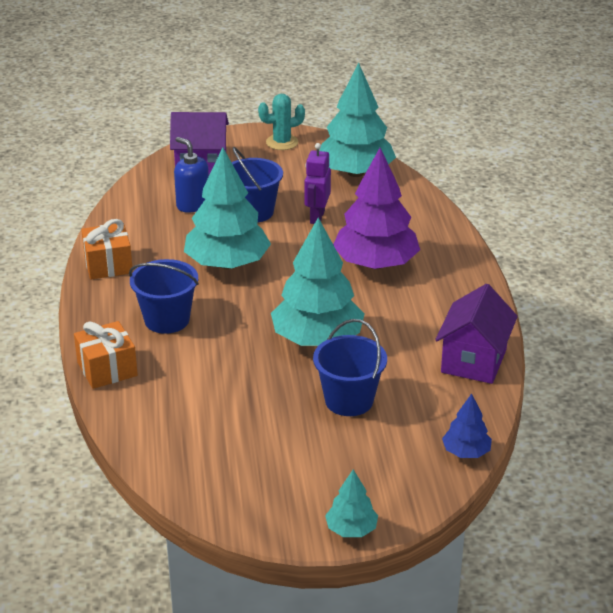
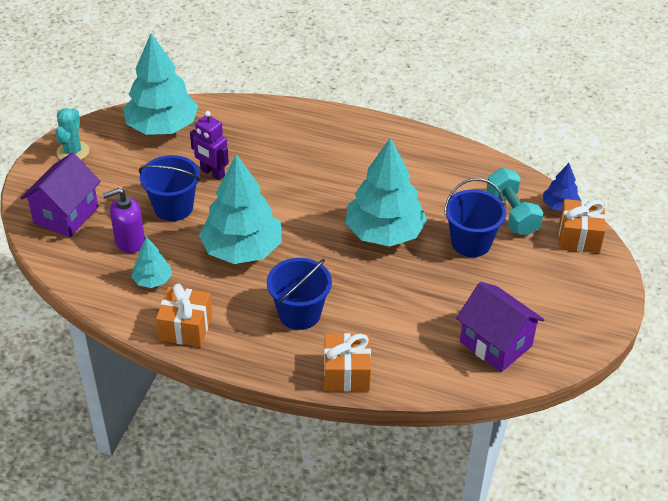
camera: 65 degrees left, 10 degrees up
(192, 204) = (129, 241): blue soap dispenser -> purple soap dispenser
(351, 529) = (614, 292): turquoise tree -> turquoise tree (152, 280)
(376, 264) = (305, 165): purple tree -> none
(420, 418) = (512, 214): none -> turquoise dumbbell
(424, 480) = (579, 237): none -> orange gift
(473, 361) = (461, 162): purple house -> purple house (495, 344)

